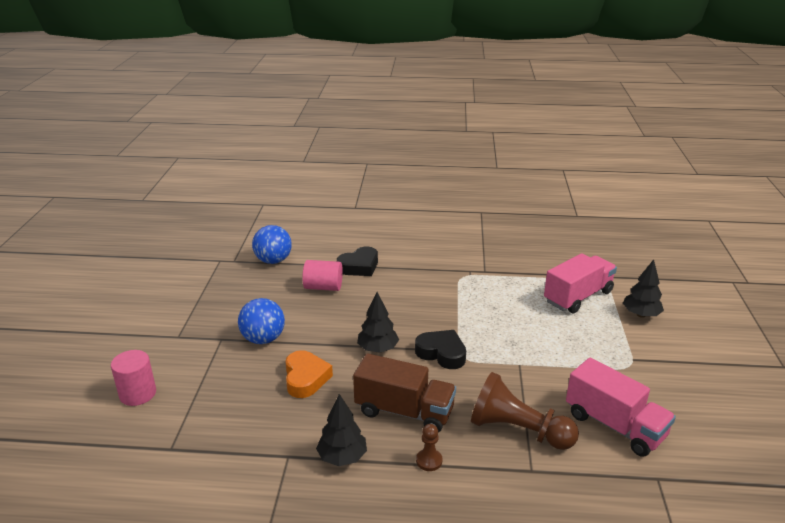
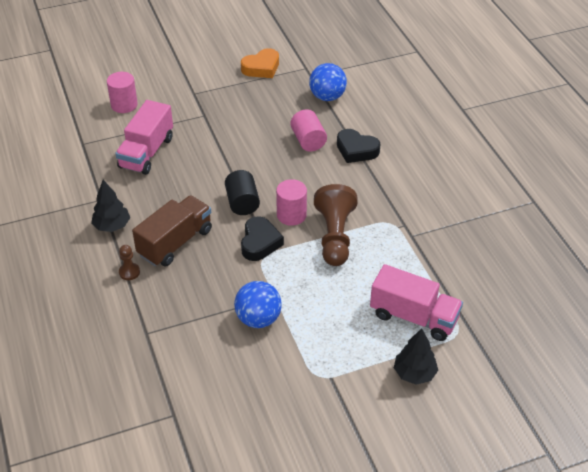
camera: 65 degrees right, 15 degrees up
(263, 339) = (217, 136): blue ball -> blue ball (258, 319)
(305, 378) = (184, 176): orange heart -> orange heart (261, 68)
(377, 349) = (242, 203): black tree -> black cylinder
(404, 411) = (175, 242): brown truck -> brown truck turned 135 degrees counterclockwise
(417, 324) = (291, 215): none -> pink cylinder
(518, 430) = (187, 315): brown pawn -> brown pawn (335, 236)
(614, 425) = (225, 377): pink truck -> pink truck (146, 152)

